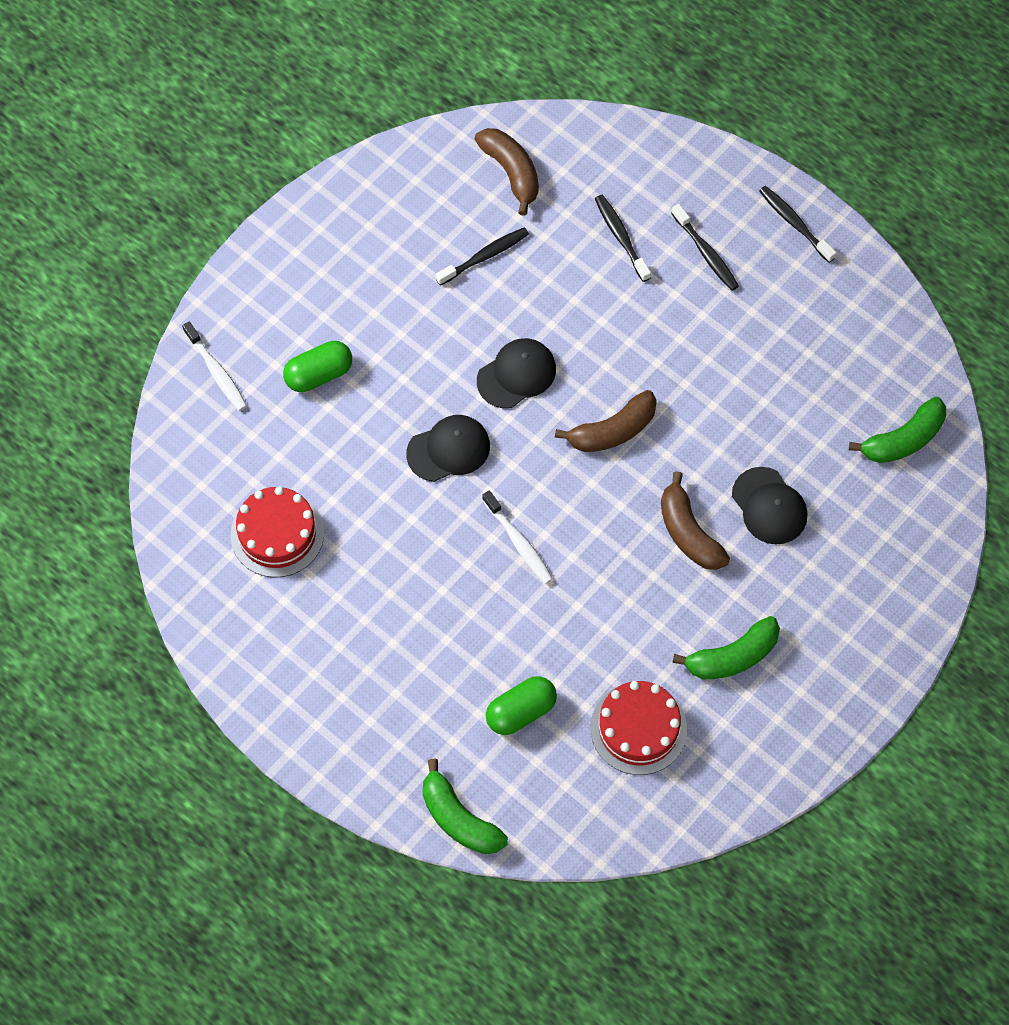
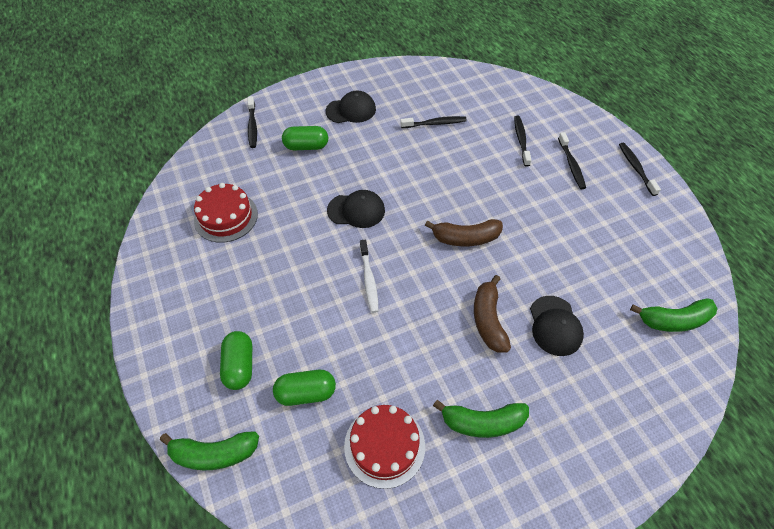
camera: 25 degrees right, 10 degrees down
(216, 372) = (252, 126): white toothbrush -> black toothbrush
(425, 716) = (239, 366): none -> green capsule
(459, 819) = (214, 454): green banana -> green banana turned 75 degrees counterclockwise
(511, 172) = (471, 92): brown banana -> none
(516, 374) = (421, 186): black cap -> black cap (351, 110)

